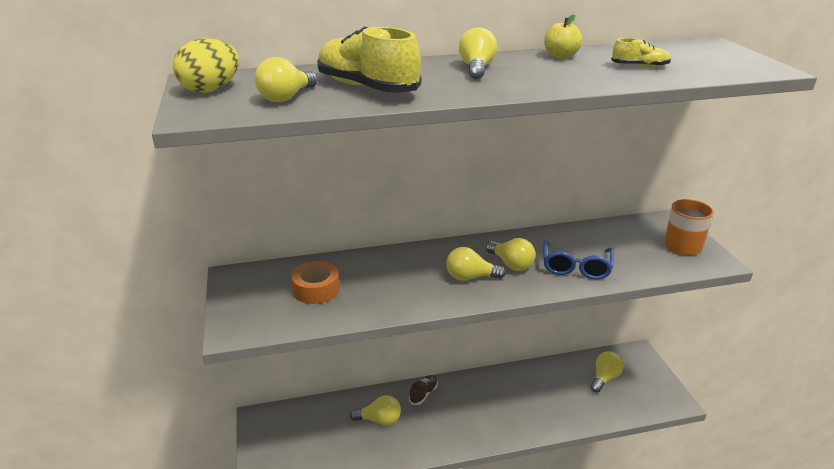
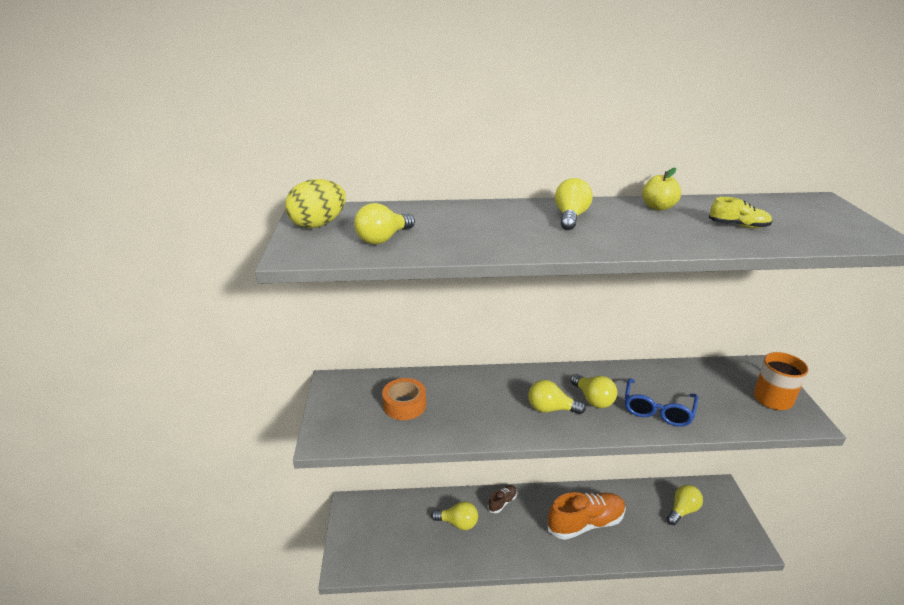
camera: 10 degrees right, 0 degrees up
(367, 88) = (460, 233): yellow shoe -> none
(511, 402) = (585, 523): none -> orange shoe

